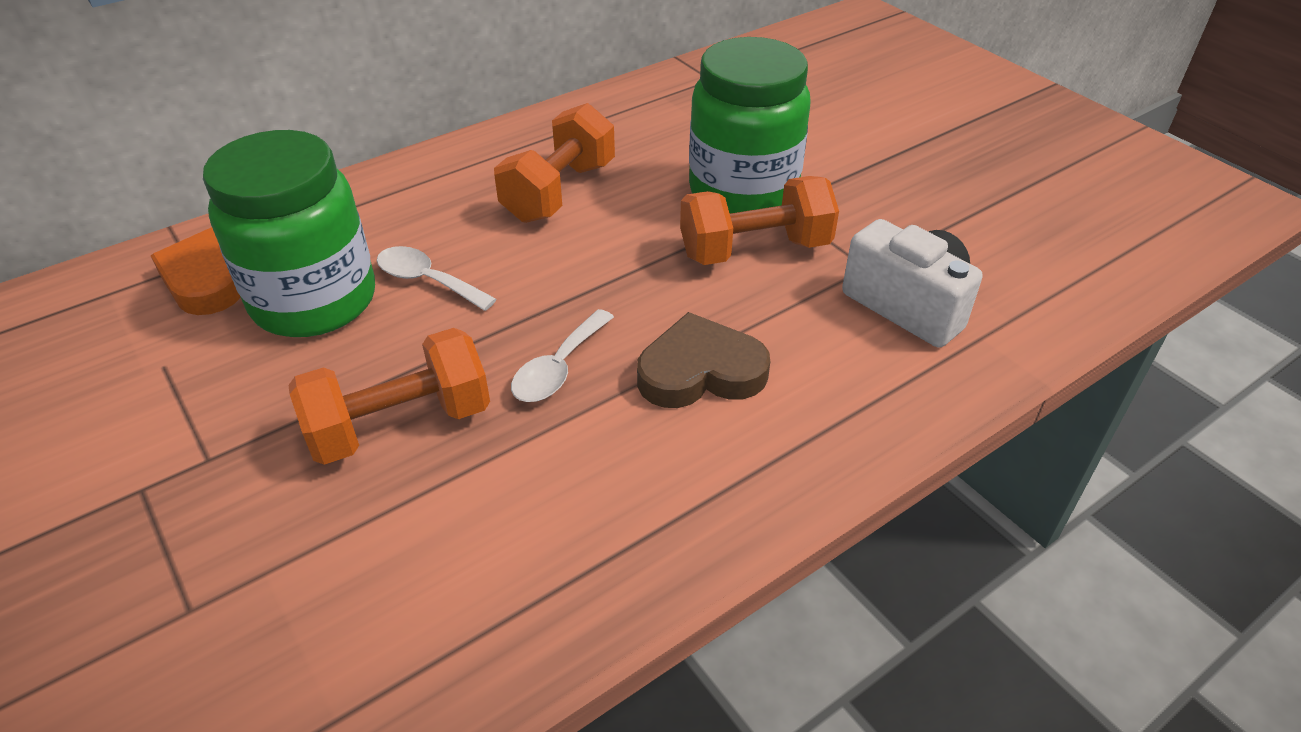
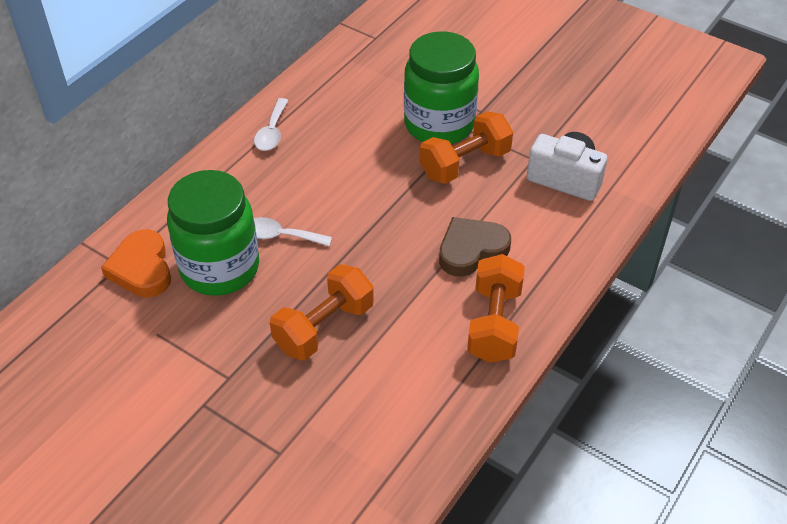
camera: 20 degrees left, 5 degrees up
(558, 368) = (392, 270): white spoon -> white spoon (272, 132)
(559, 191) = (324, 152): orange dumbbell -> orange dumbbell (494, 323)

